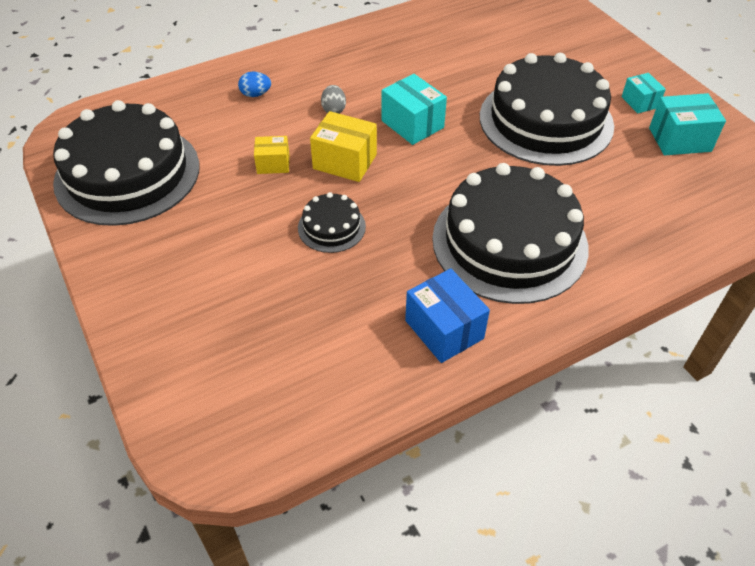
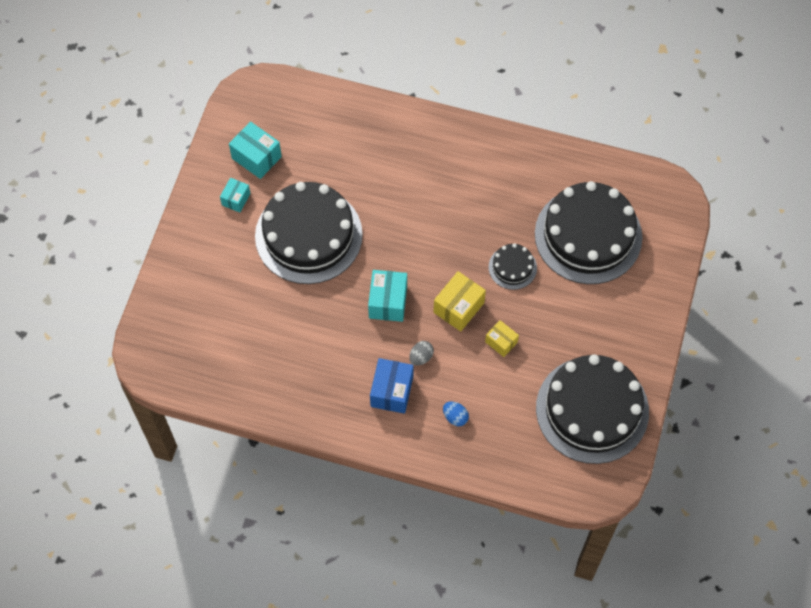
camera: 135 degrees left, 15 degrees up
(345, 161) = (458, 307): yellow box -> yellow box turned 60 degrees clockwise
(444, 329) = (519, 165): blue box -> blue box (391, 391)
(509, 242) = (433, 180): black cake -> black cake (588, 235)

